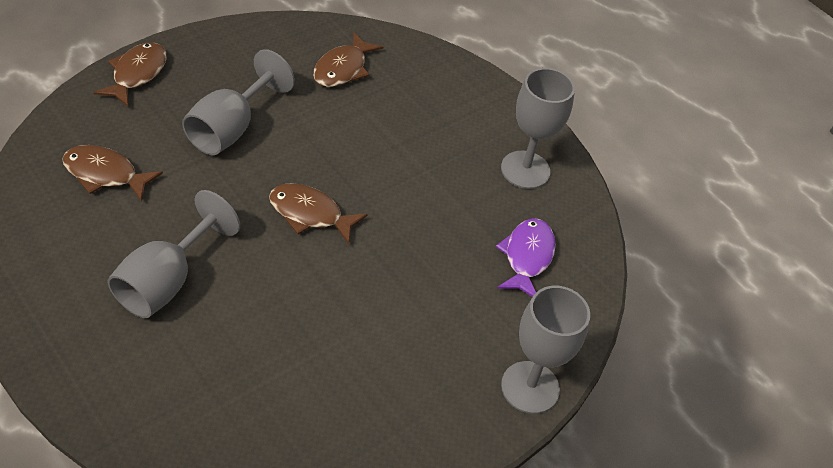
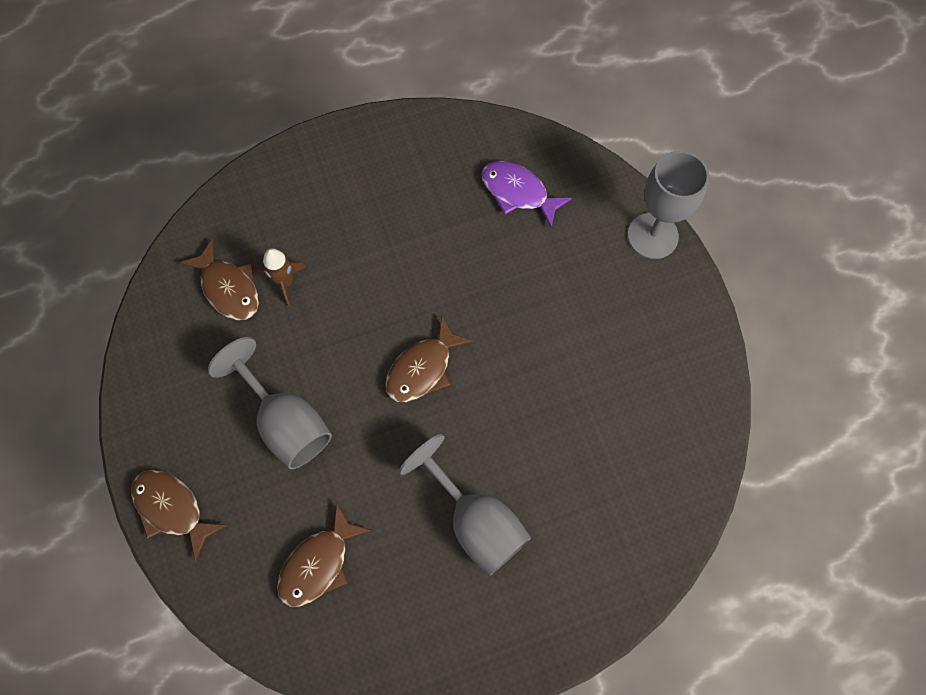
camera: 65 degrees left, 20 degrees up
(362, 103) = (285, 282): none -> brown rocket
(525, 170) = (415, 159): grey goblet -> none

